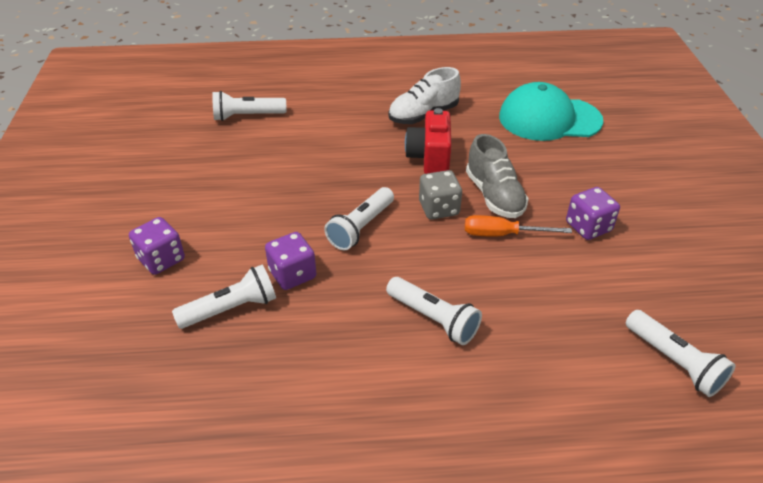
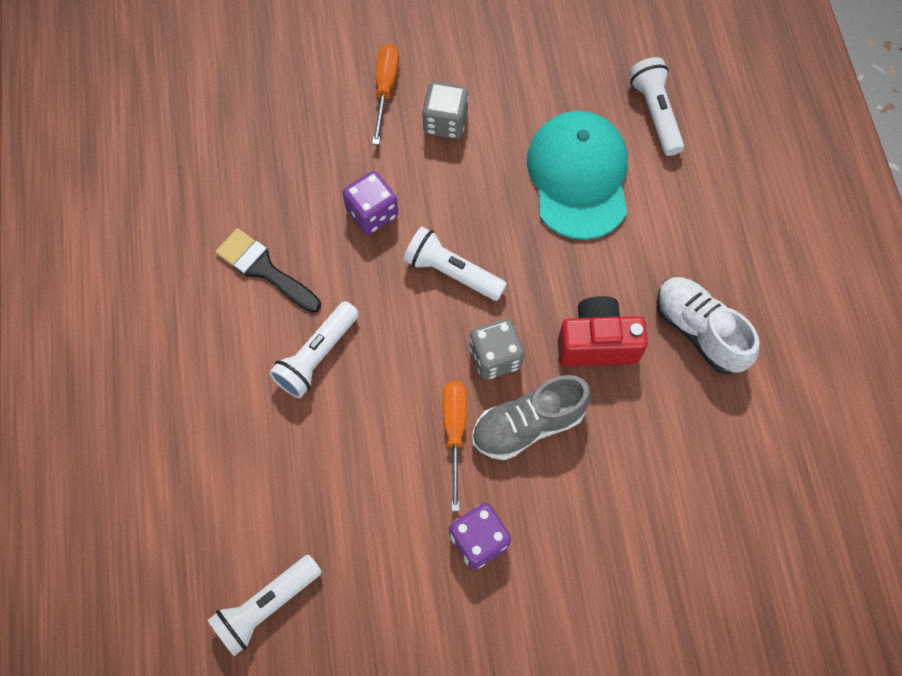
camera: 85 degrees right, 25 degrees up
(161, 259) = (385, 89): purple dice -> orange screwdriver
(213, 223) = (445, 122): none -> grey dice
(231, 309) = (322, 166): white flashlight -> none
(336, 358) = (264, 269): none -> black brush
(549, 119) = (723, 512): turquoise cap -> turquoise cap (578, 177)

